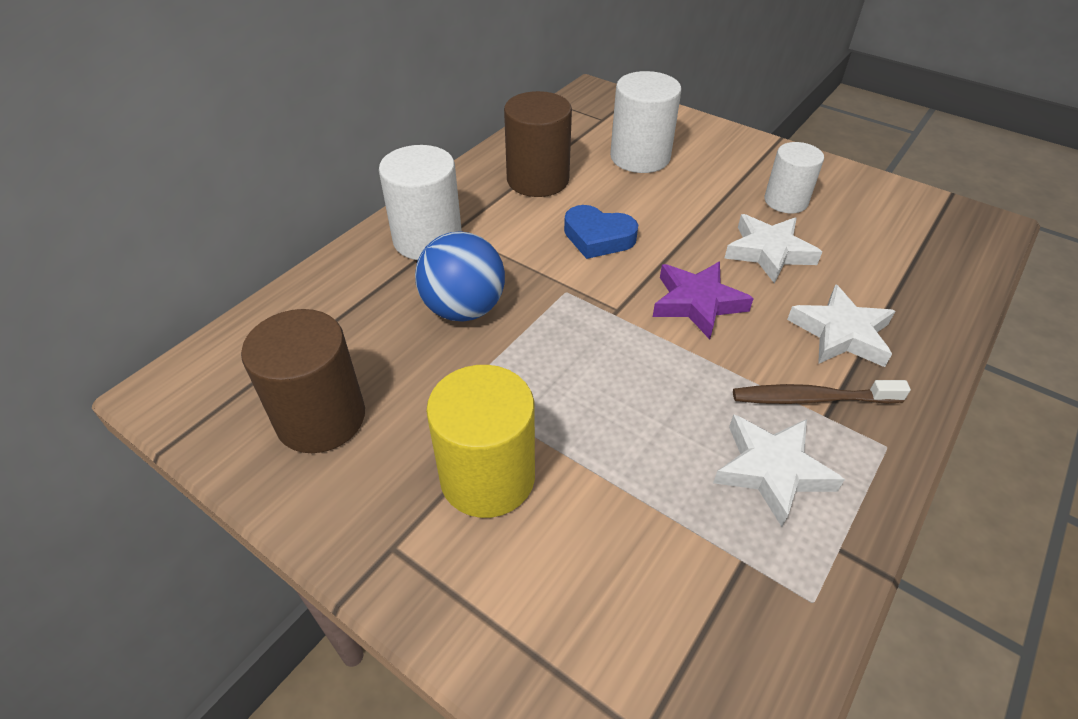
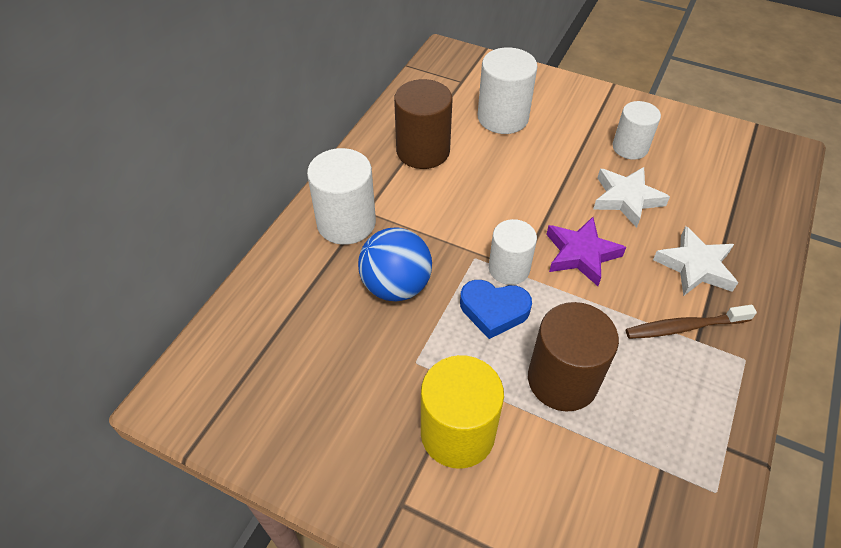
camera: 10 degrees left, 5 degrees up
(321, 418) = (310, 403): brown cylinder -> brown cylinder (562, 380)
(598, 237) = (487, 202): blue heart -> blue heart (493, 310)
(604, 307) = (509, 268): none -> white cylinder
(771, 470) = (667, 392): white star -> none

